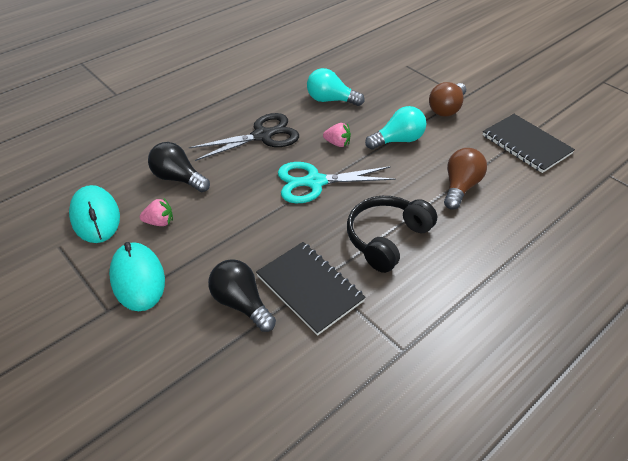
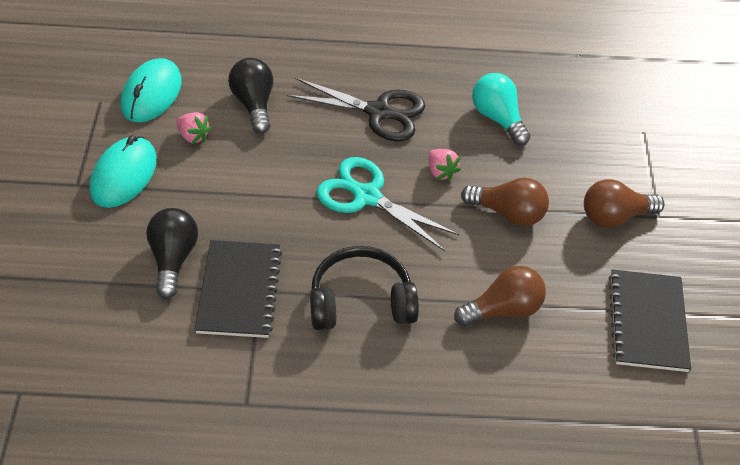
camera: 40 degrees right, 5 degrees up
(398, 140) = (508, 213): turquoise light bulb -> brown light bulb

